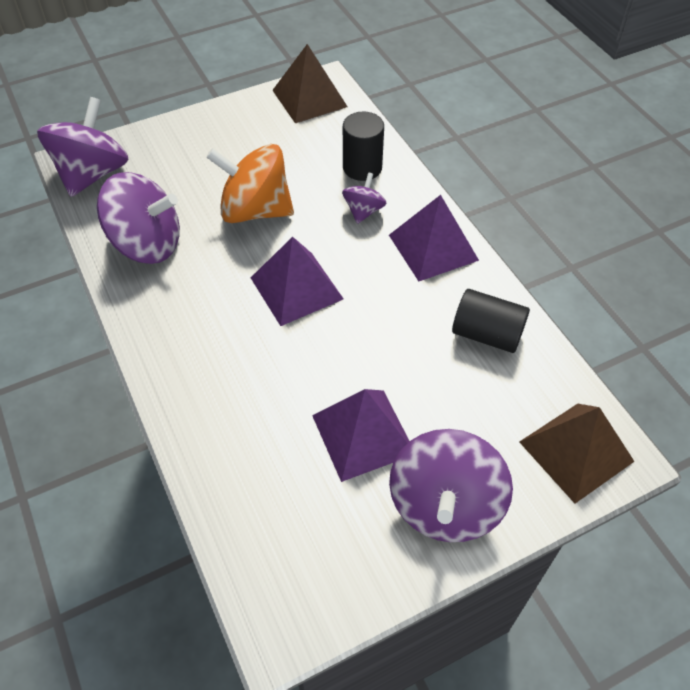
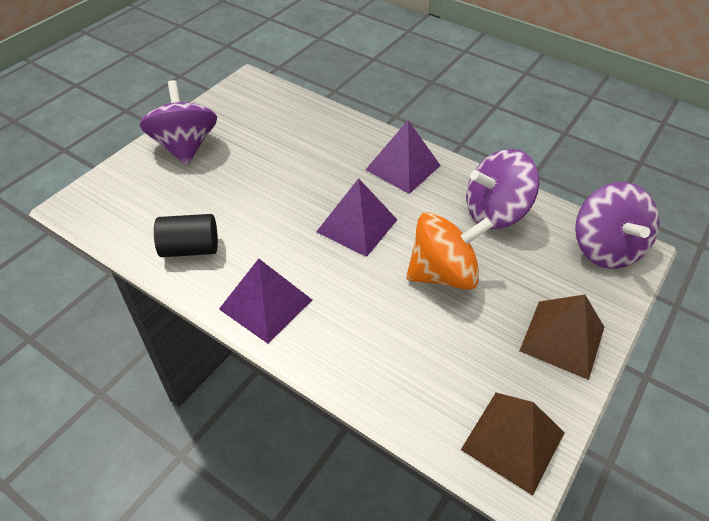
camera: 150 degrees right, 5 degrees down
(362, 167) = (383, 364): black cylinder -> none
(363, 211) = (349, 314): purple spinning top -> none
(363, 434) = (251, 160): purple pyramid -> purple pyramid (403, 167)
(576, 451) = (105, 199): brown pyramid -> brown pyramid (562, 338)

